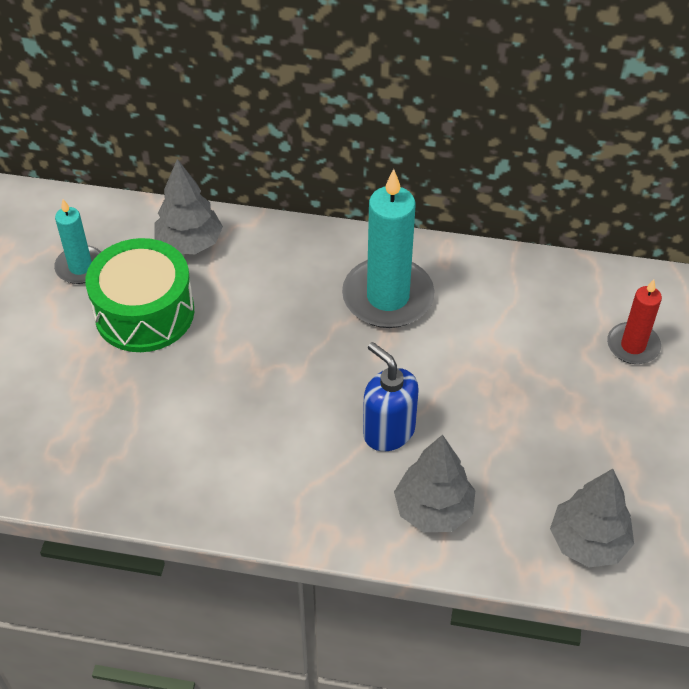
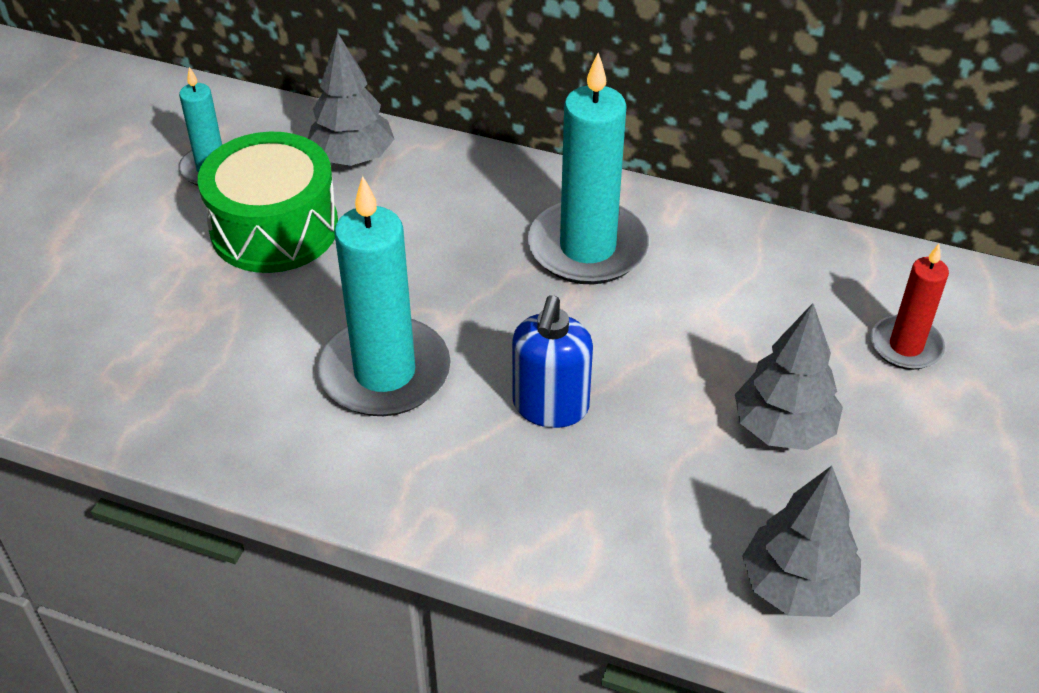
camera: 10 degrees right, 5 degrees down
(260, 421) = (385, 372): none -> turquoise candle
(388, 431) = (550, 407): blue soap dispenser -> blue soap dispenser turned 135 degrees counterclockwise
(433, 510) = (588, 513): grey tree -> grey tree (783, 428)

